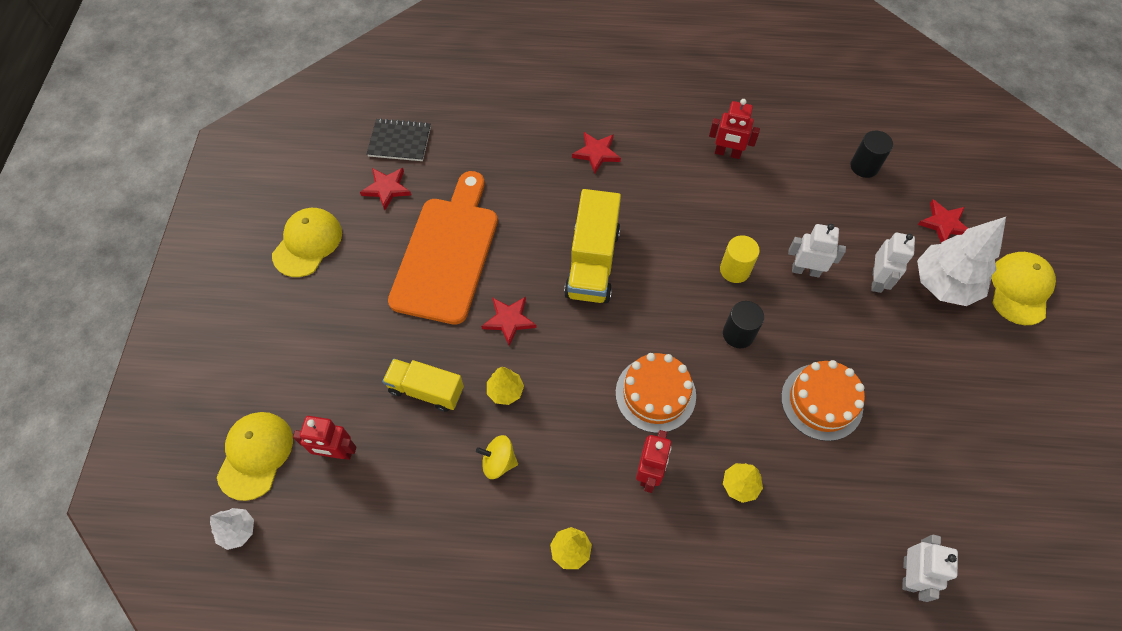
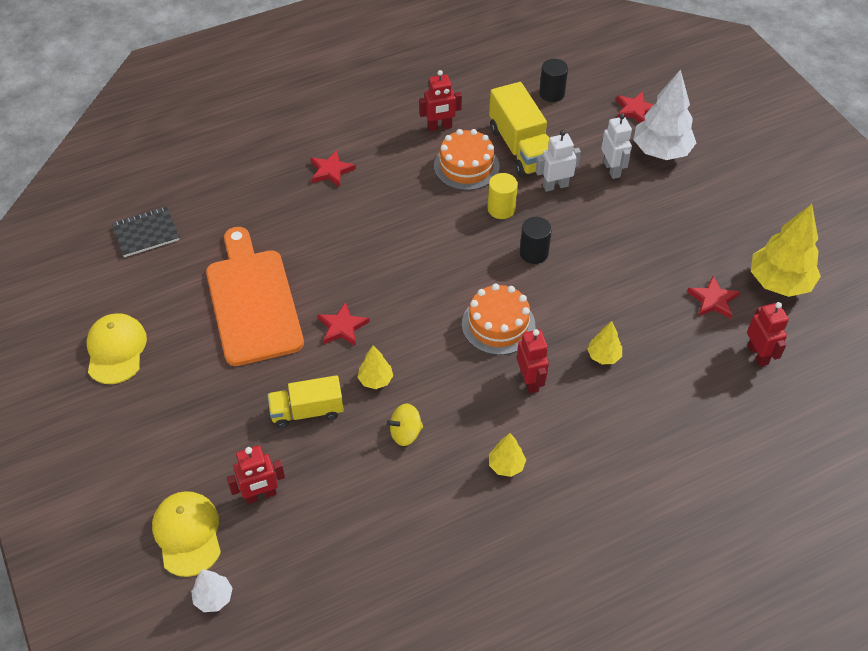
camera: 30 degrees left, 10 degrees down
(387, 188) = (161, 275): red star -> red star (713, 300)
(592, 262) = (383, 253): yellow truck -> yellow truck (521, 148)
(821, 402) = (625, 271): orange cake -> orange cake (466, 166)
(909, 574) = (758, 354): white robot -> red robot
(986, 502) = (779, 282): none -> yellow tree
(1020, 289) = (715, 131): yellow cap -> none

